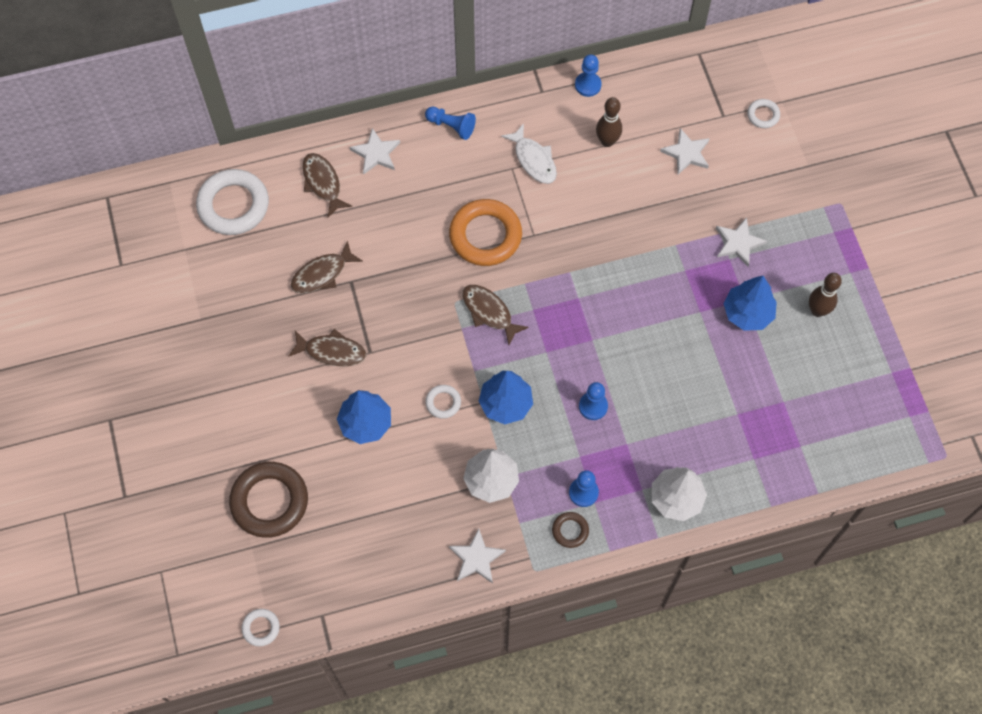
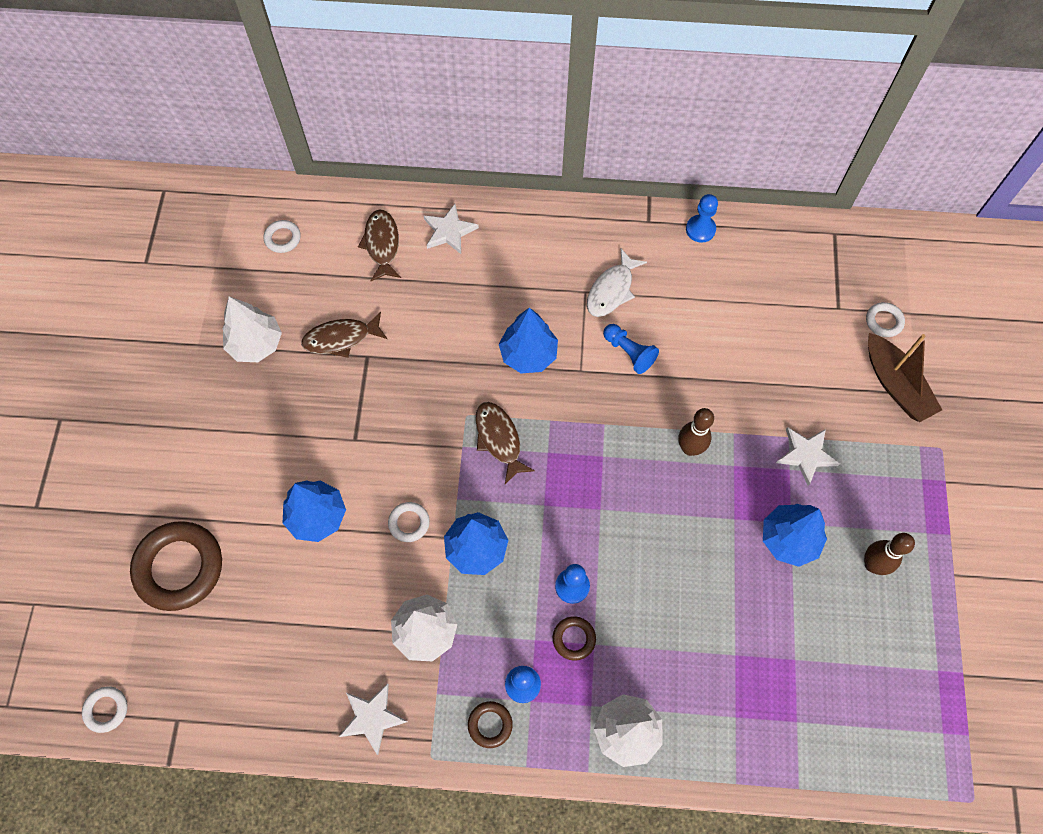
camera: 20 degrees right, 0 degrees up
(233, 205) = (283, 238): white ring -> white ring, size x0.47
(251, 302) = (256, 344): none -> white tree
(331, 351) = (315, 425): brown fish -> none
(451, 126) = (538, 227): blue pawn -> blue pawn (629, 352)
(485, 236) = (528, 354): orange ring -> blue tree
(533, 160) = (612, 290): white fish -> white fish turned 45 degrees clockwise
(607, 141) = (699, 295): brown bowling pin -> brown bowling pin (690, 448)
(609, 445) = (574, 639): none -> brown ring
(686, 153) = (782, 336): white star -> none
(789, 164) = (895, 385): none -> brown boat

